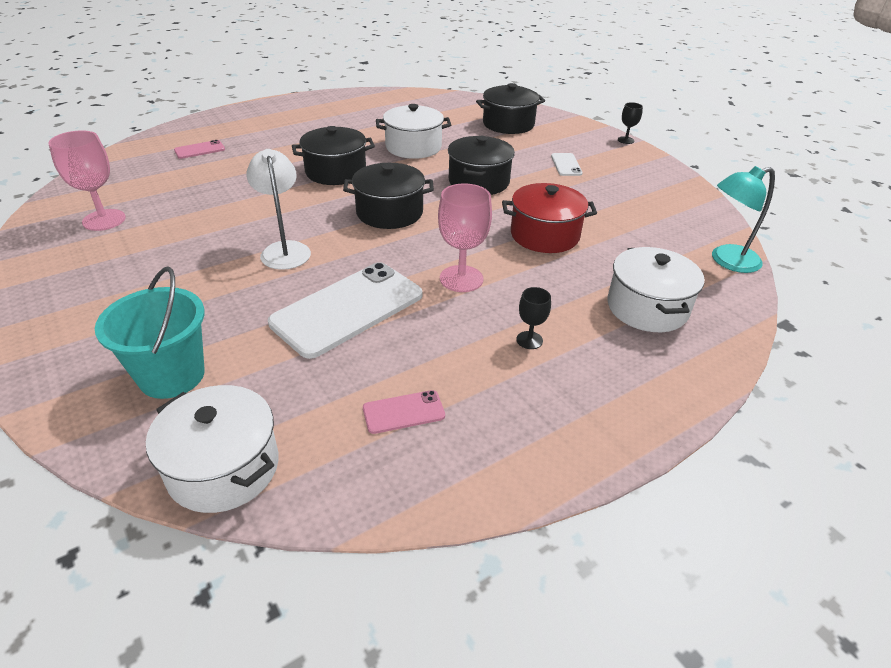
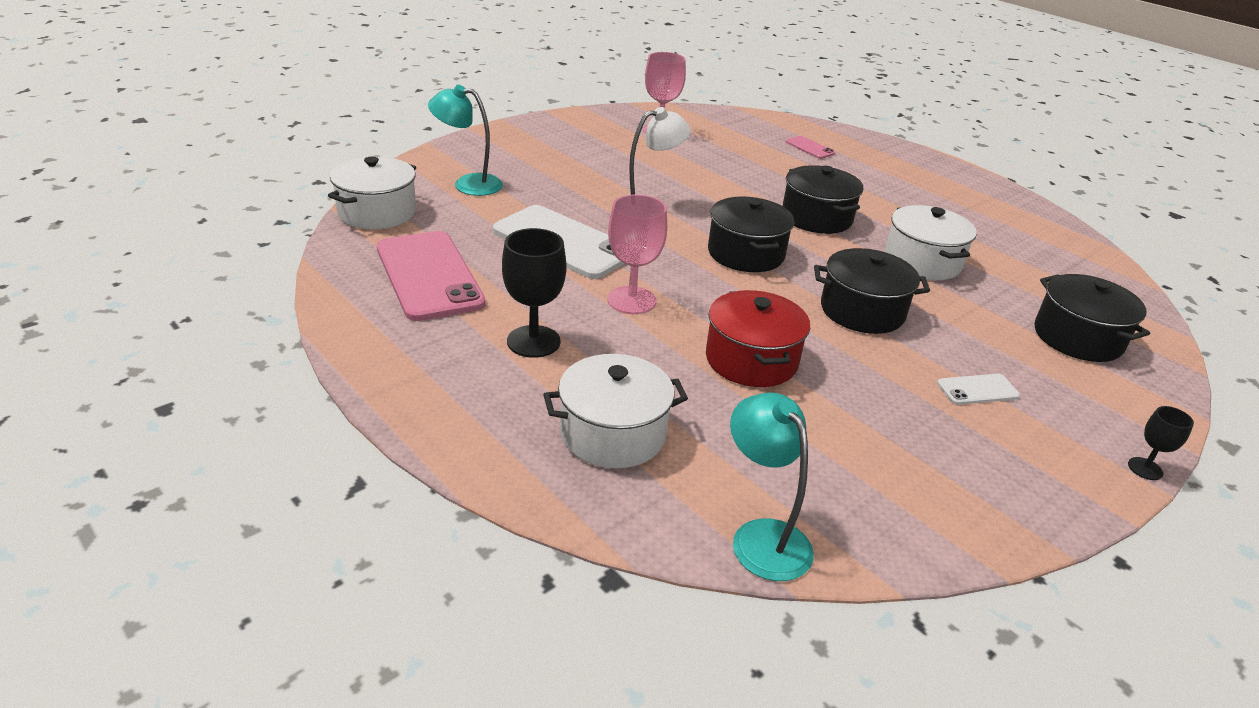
camera: 80 degrees right, 5 degrees down
(172, 376) = (468, 184): turquoise bucket -> turquoise lamp
(403, 412) = (429, 275): pink phone -> pink phone, size x2.25
(529, 340) = (533, 341): black goblet -> black goblet, size x1.86

